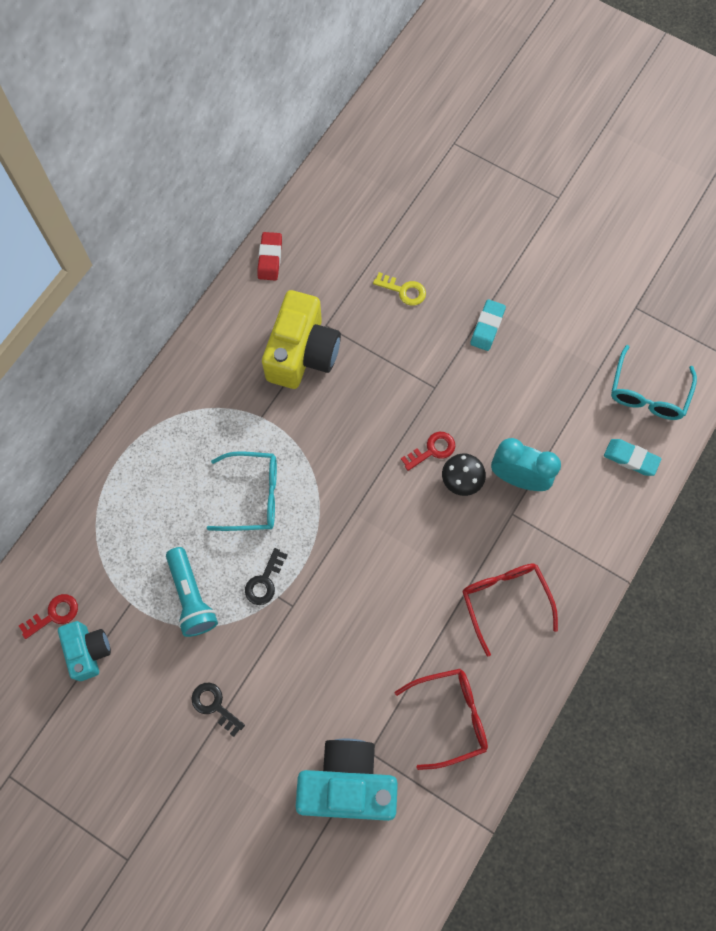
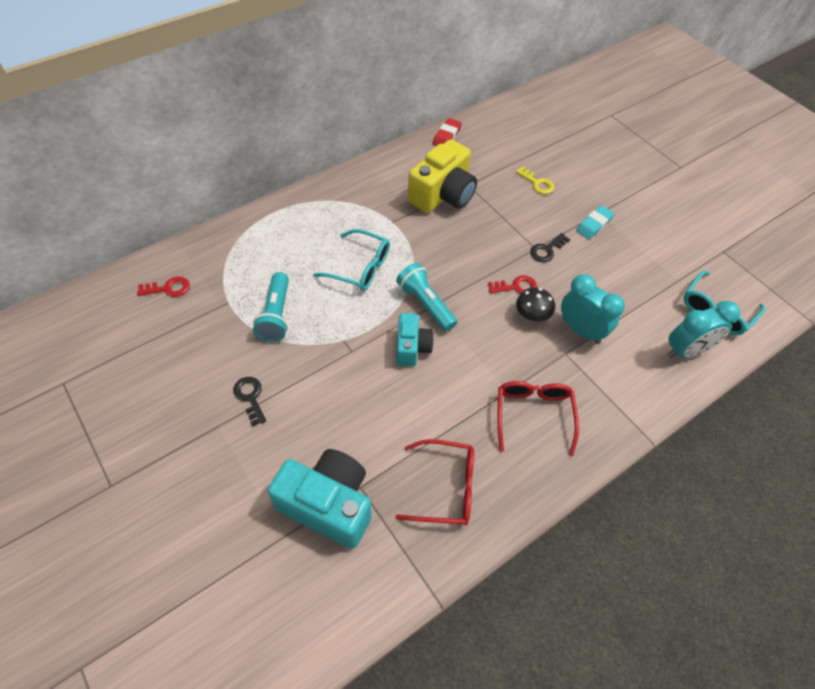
camera: 20 degrees right, 15 degrees down
(88, 651) = (177, 321): turquoise camera -> turquoise camera (412, 347)
(264, 581) = (338, 326): black key -> black key (547, 250)
(345, 514) = (425, 304): none -> turquoise flashlight
(631, 458) = (686, 351): turquoise eraser -> turquoise clock

